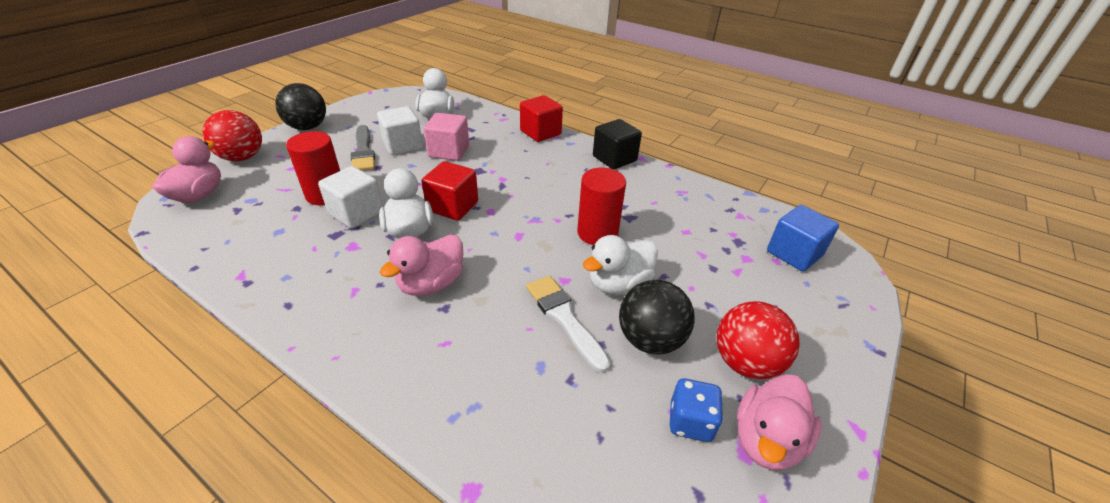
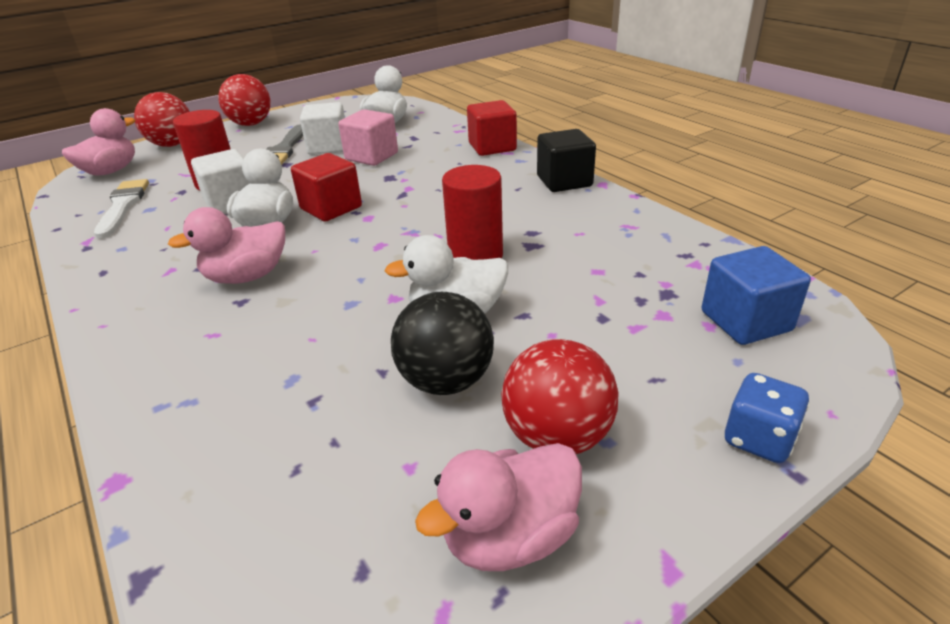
camera: 25 degrees right, 5 degrees down
(307, 127) = (251, 124): black ball -> red ball
(564, 318) = (360, 336): white brush -> white brush (123, 206)
(690, 422) = (421, 484): blue dice -> blue dice (758, 439)

